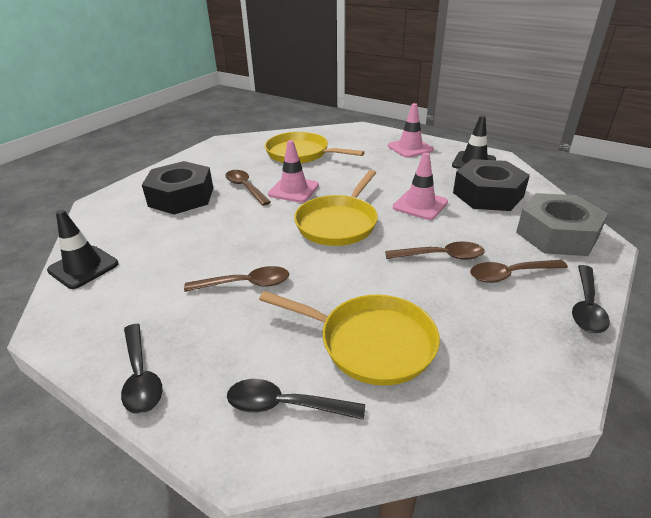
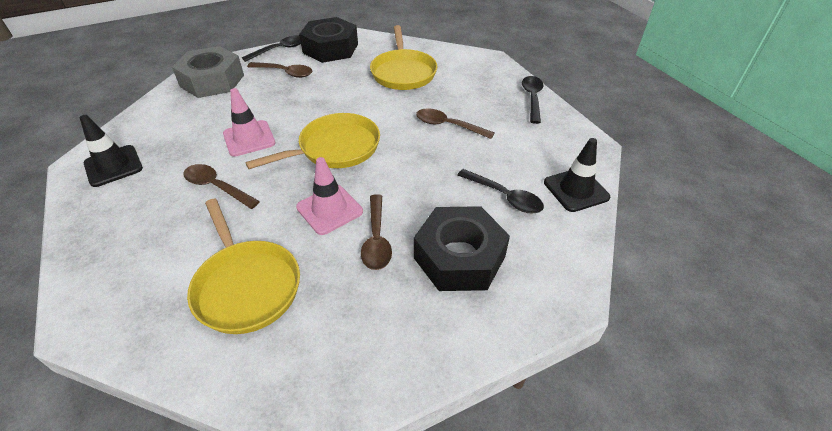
camera: 150 degrees left, 10 degrees up
(285, 405) = (464, 66): black spoon -> black spoon (505, 197)
(370, 343) = (403, 72): yellow pan -> yellow pan turned 150 degrees counterclockwise
(410, 148) = (116, 225): pink traffic cone -> none
(441, 256) = (303, 95): brown spoon -> brown spoon (216, 187)
(488, 194) = (183, 125): black nut -> black nut (330, 48)

